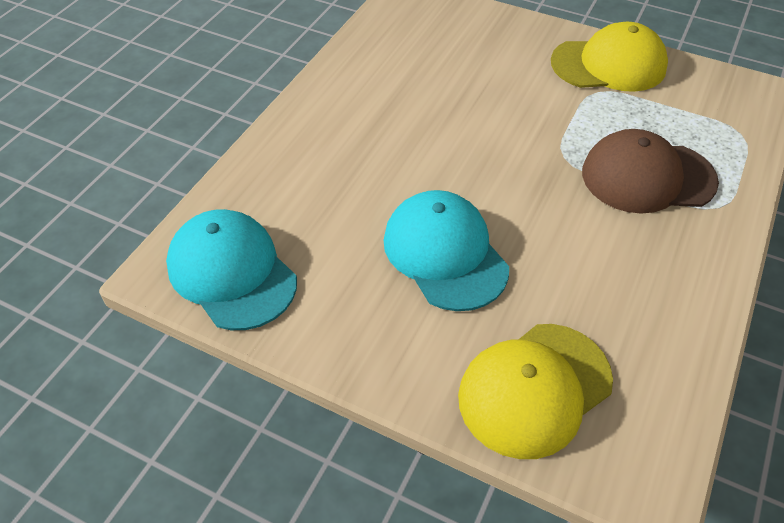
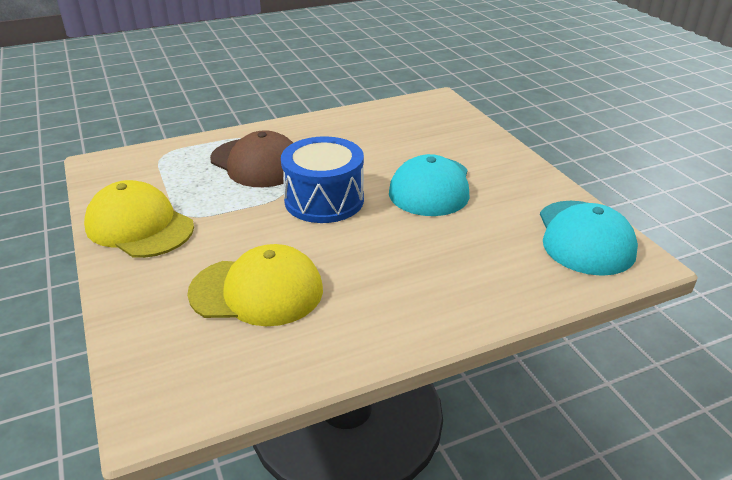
camera: 140 degrees left, 15 degrees down
(518, 171) = (324, 200): none -> blue drum
(534, 389) = (450, 131): yellow cap -> yellow cap (257, 291)

